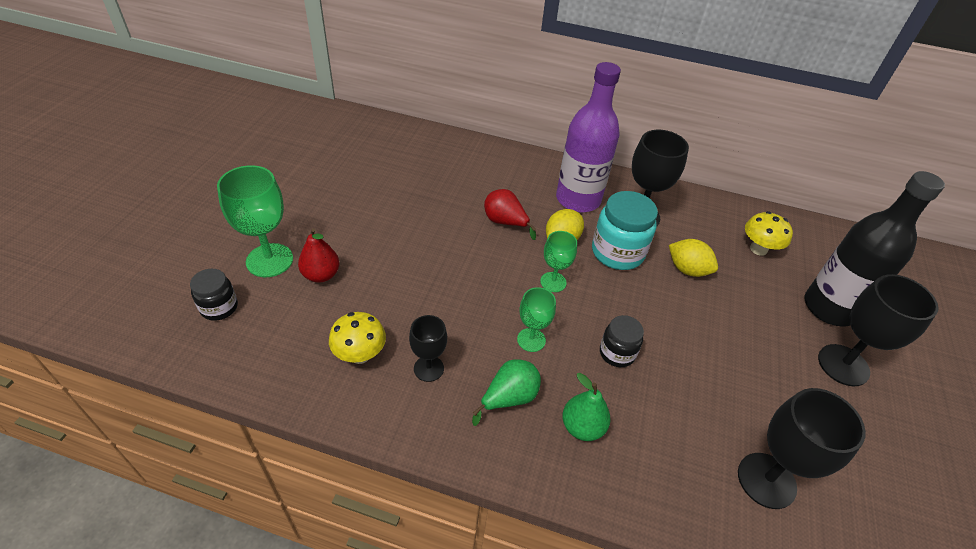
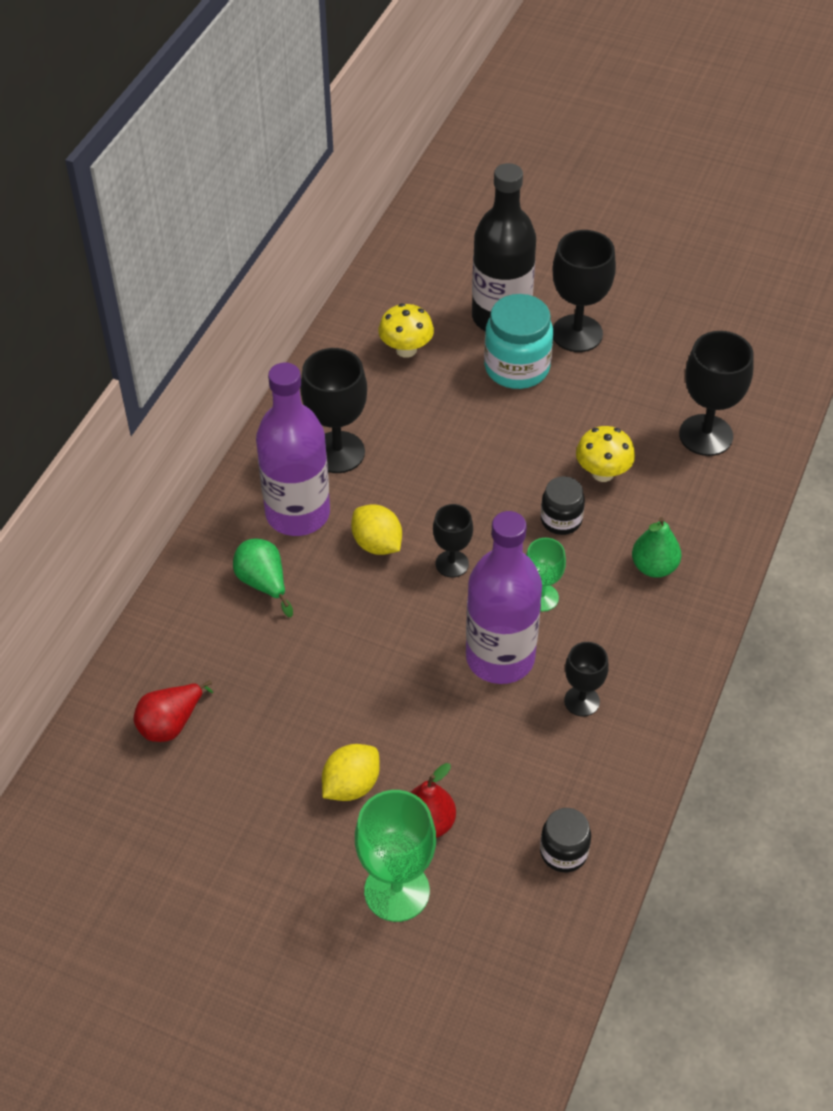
camera: 80 degrees left, 5 degrees up
(219, 307) = (483, 941): black jar -> black jar (563, 852)
(360, 355) = (562, 771): yellow mushroom -> yellow mushroom (602, 473)
(467, 313) = (500, 658): none -> purple bottle
(505, 222) = (339, 603): red pear -> red pear (171, 723)
(509, 398) = (620, 627): green pear -> green pear (263, 583)
(553, 282) = (452, 564): green goblet -> black goblet
(617, 252) = (404, 489): turquoise jar -> turquoise jar (517, 368)
(687, 270) = (437, 426): yellow lemon -> yellow lemon (351, 785)

